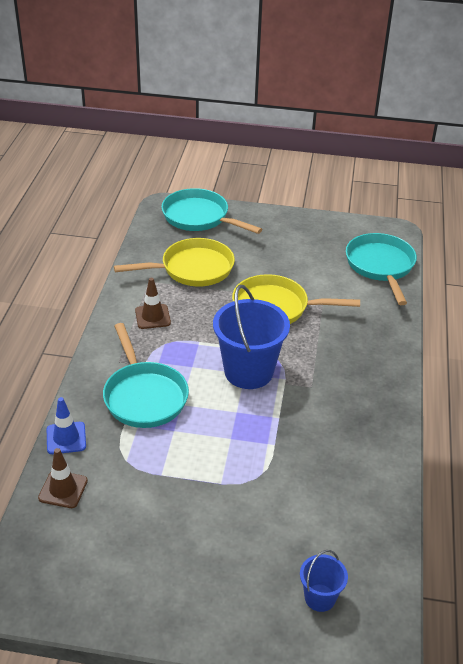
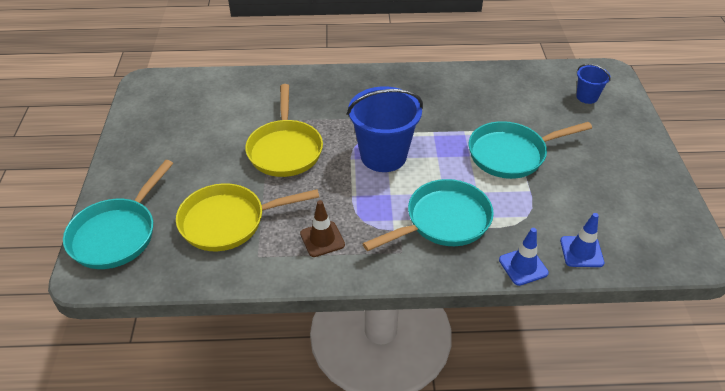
camera: 100 degrees left, 5 degrees up
(63, 489) = (581, 252): brown traffic cone -> blue traffic cone
(192, 269) = (228, 221): yellow pan -> yellow pan turned 75 degrees counterclockwise
(380, 266) = (206, 88): turquoise pan -> turquoise pan (511, 154)

